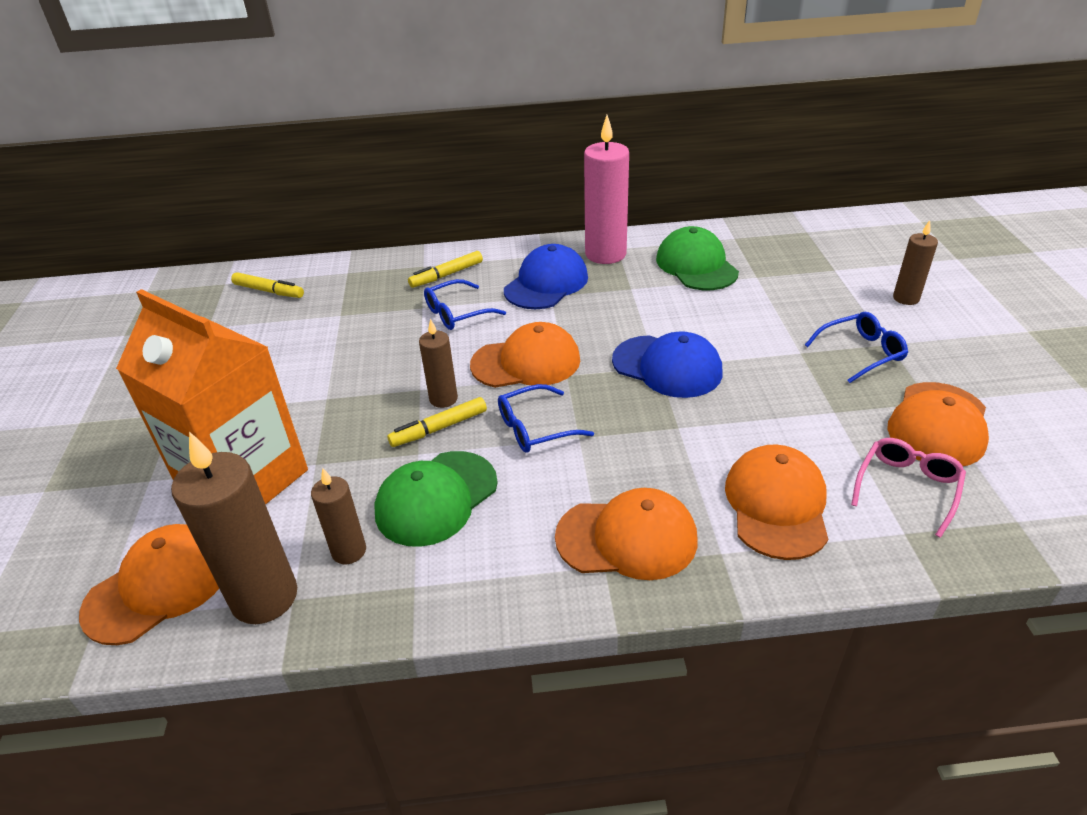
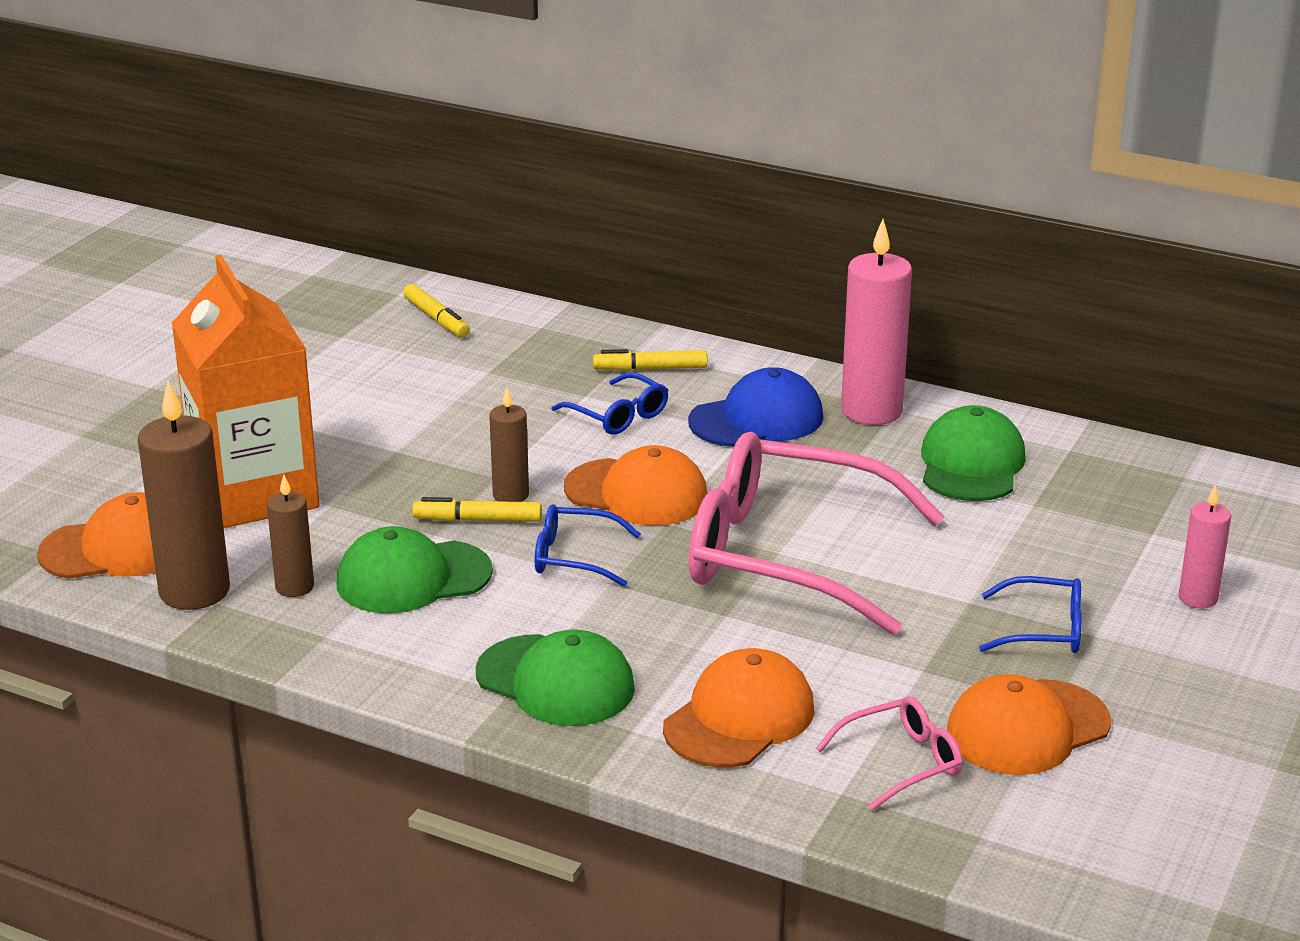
camera: 30 degrees right, 10 degrees down
(457, 313) = (617, 415): blue glasses -> blue glasses turned 135 degrees counterclockwise
(627, 538) = (556, 681): orange cap -> green cap
(667, 366) = (789, 556): blue cap -> pink glasses
(906, 298) = (1198, 598): brown candle -> pink candle

